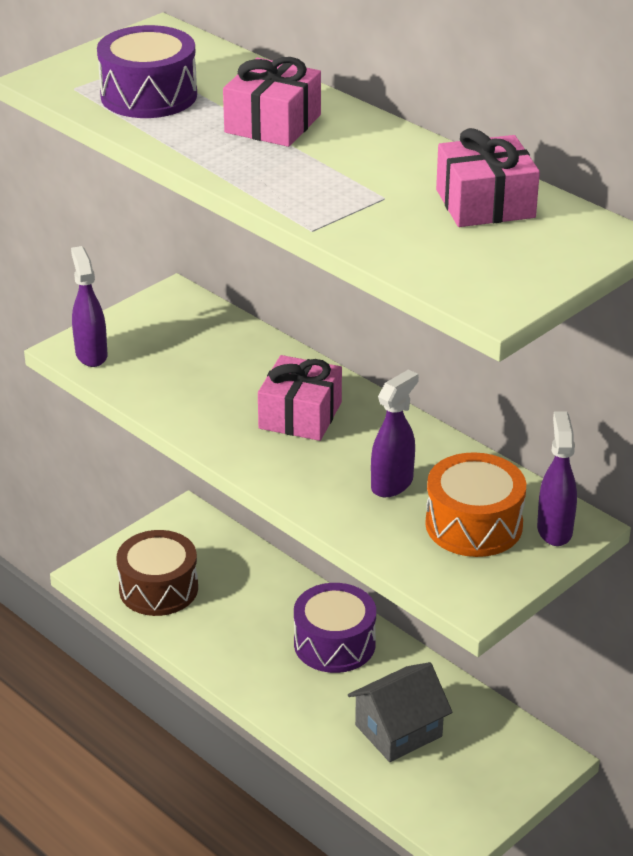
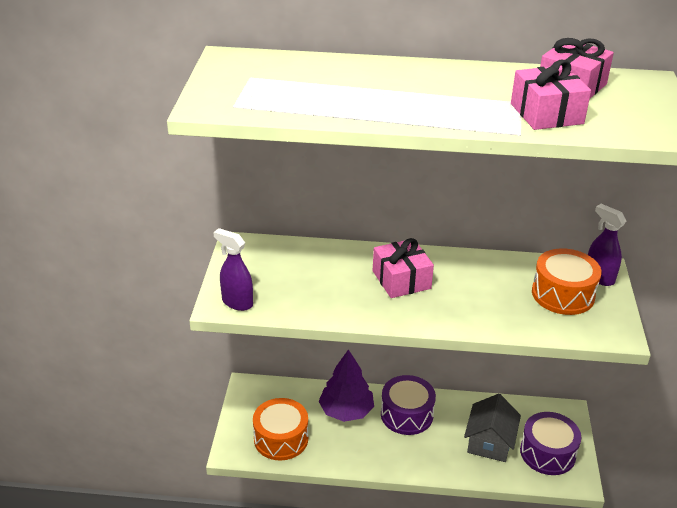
camera: 40 degrees left, 0 degrees up
(149, 95) = (288, 94): purple drum -> purple drum (547, 453)
(158, 589) = (281, 439): brown drum -> orange drum
(267, 600) = (346, 411): none -> purple tree
(273, 124) = (389, 85): pink gift -> pink gift (546, 113)
(392, 484) = (497, 293): purple spray bottle -> none

